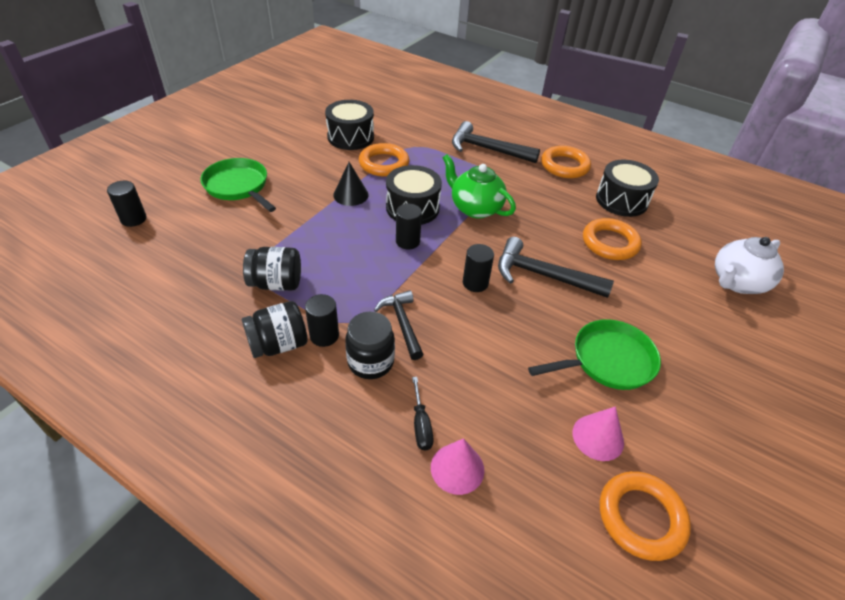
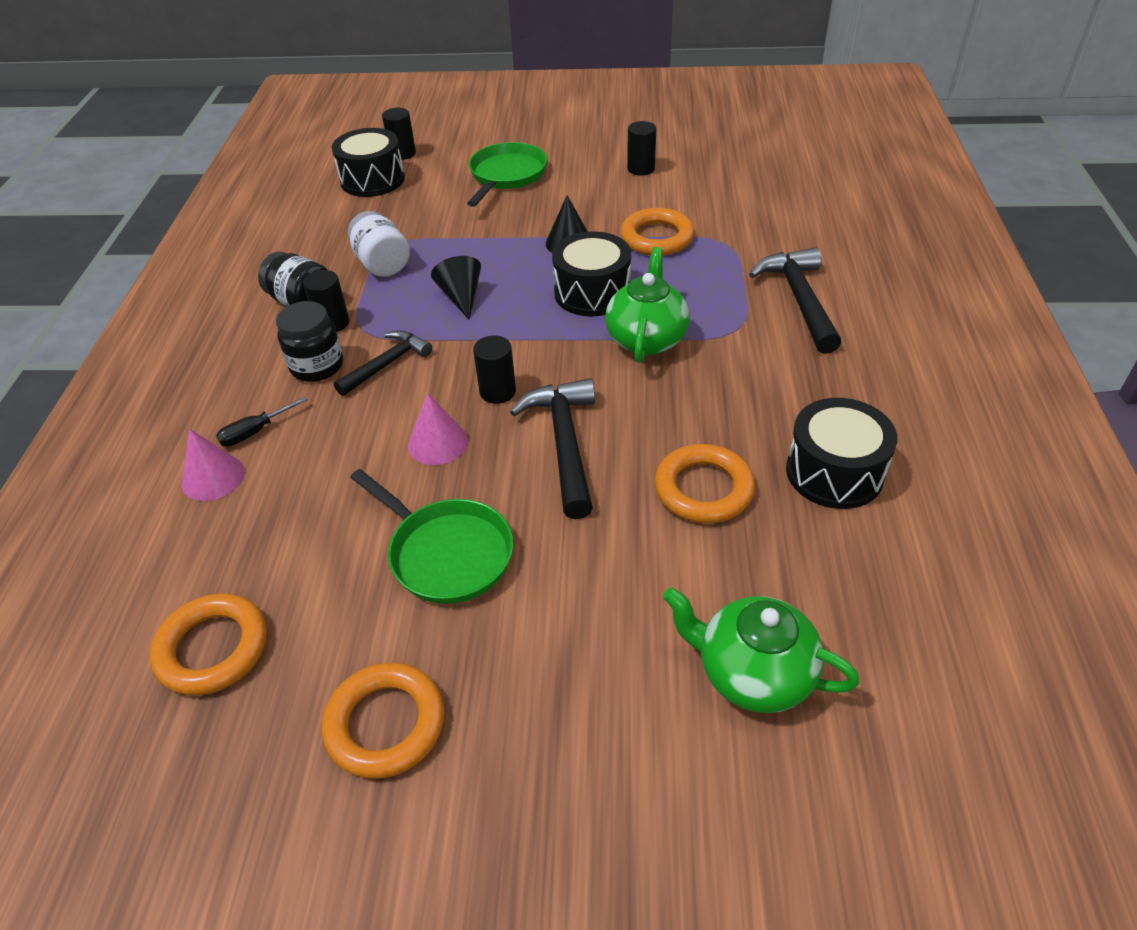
camera: 65 degrees right, 0 degrees up
(276, 283) = (382, 264): black jar -> white jar
(350, 137) = (682, 194): black drum -> black drum (372, 180)
(360, 261) = (461, 297): none -> black cone
(407, 241) = (525, 314): black cylinder -> black cylinder (641, 169)
(564, 166) = (855, 384): orange ring -> orange ring (385, 724)
(598, 437) = (311, 578): pink cone -> pink cone (438, 443)
(737, 282) = (752, 673): white teapot -> green teapot

